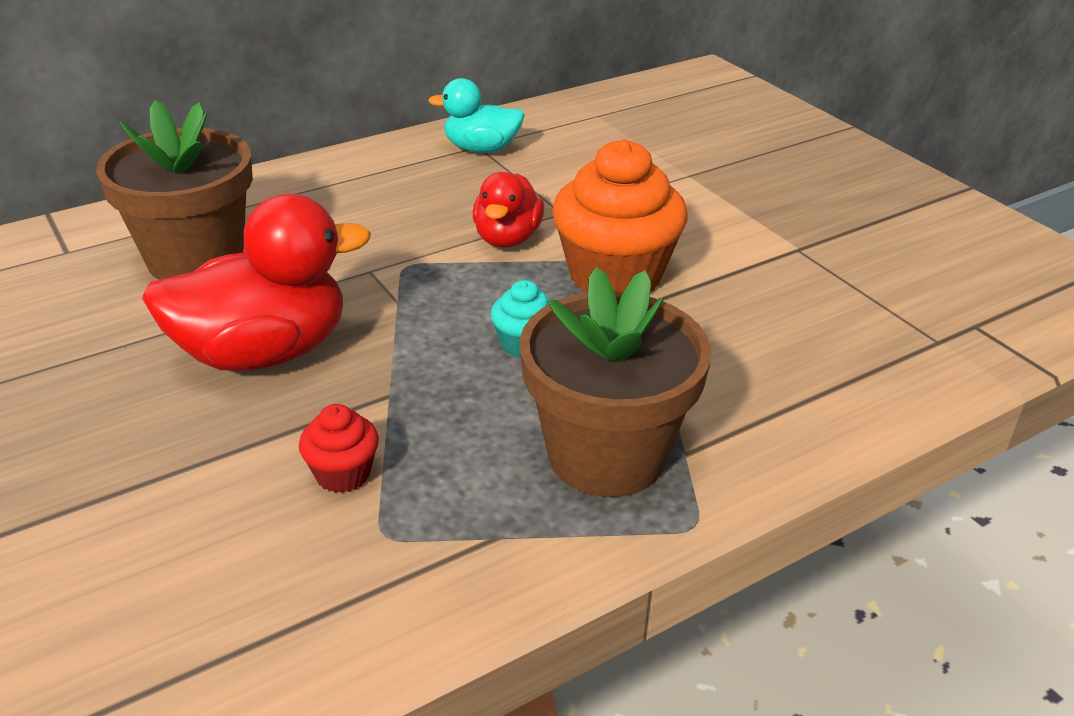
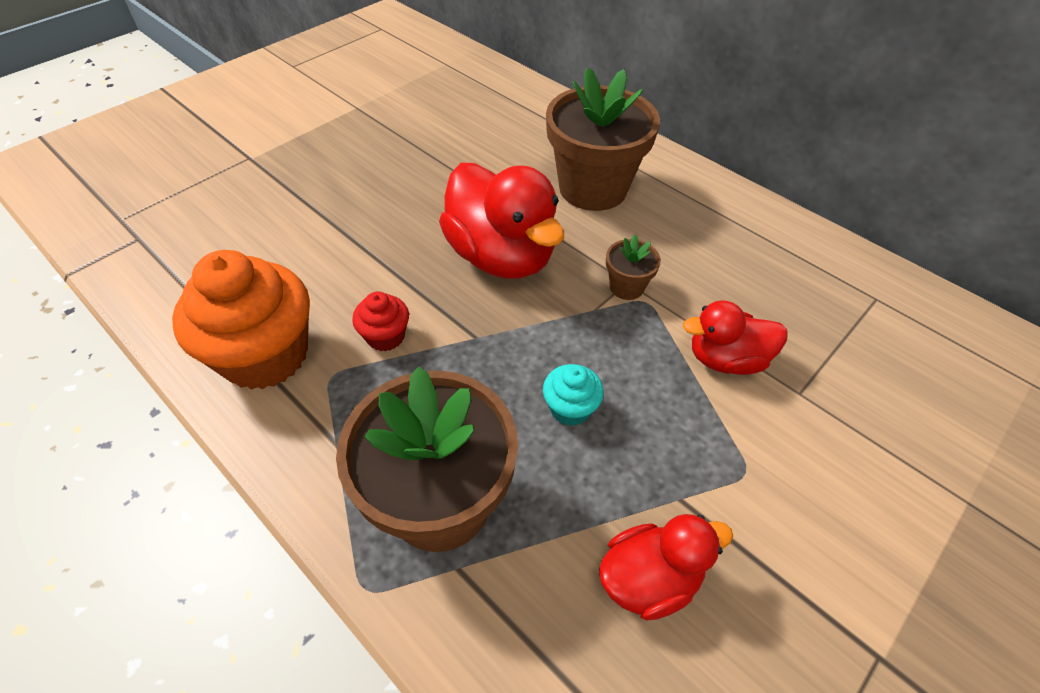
camera: 75 degrees right, 15 degrees up
(378, 272) = (626, 287): none -> brown flower pot
(481, 149) = (872, 302): turquoise duck -> none
(615, 276) = (711, 460): orange cupcake -> orange cupcake (265, 355)
(719, 337) = (649, 578): none -> red duck

